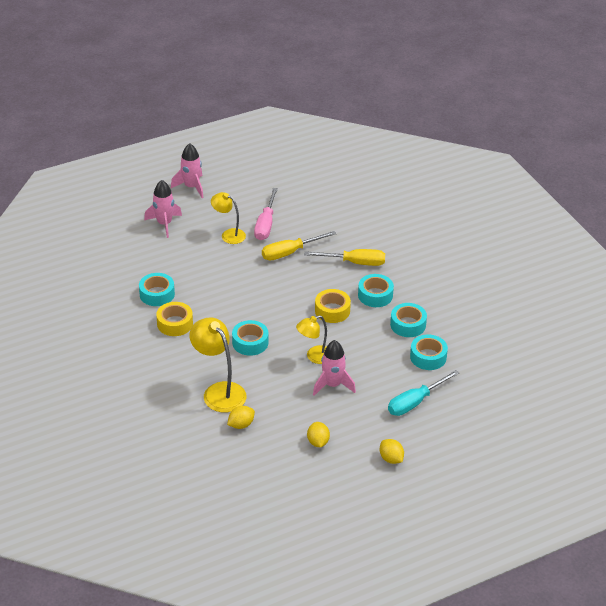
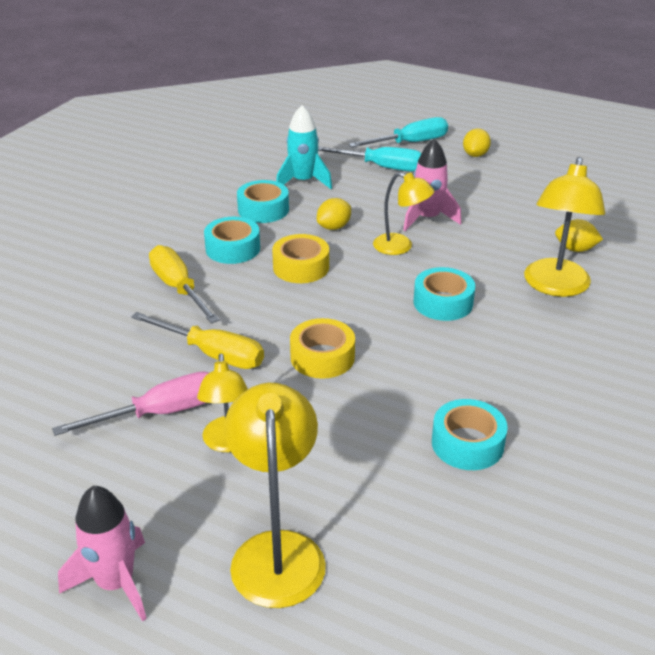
camera: 125 degrees left, 5 degrees down
(164, 224) = (277, 551): pink rocket -> yellow lamp
(175, 323) = (501, 387): yellow tape -> yellow tape (322, 357)
(318, 442) = (519, 196): yellow lemon -> yellow lemon (334, 227)
(428, 357) = (303, 182): turquoise tape -> turquoise rocket
(438, 436) = (410, 143): none -> turquoise screwdriver

